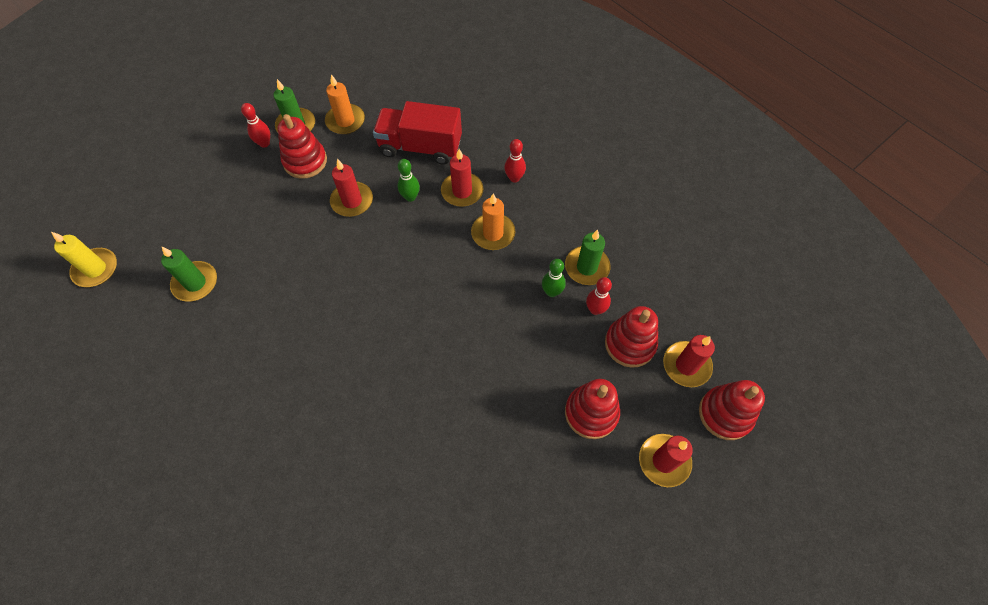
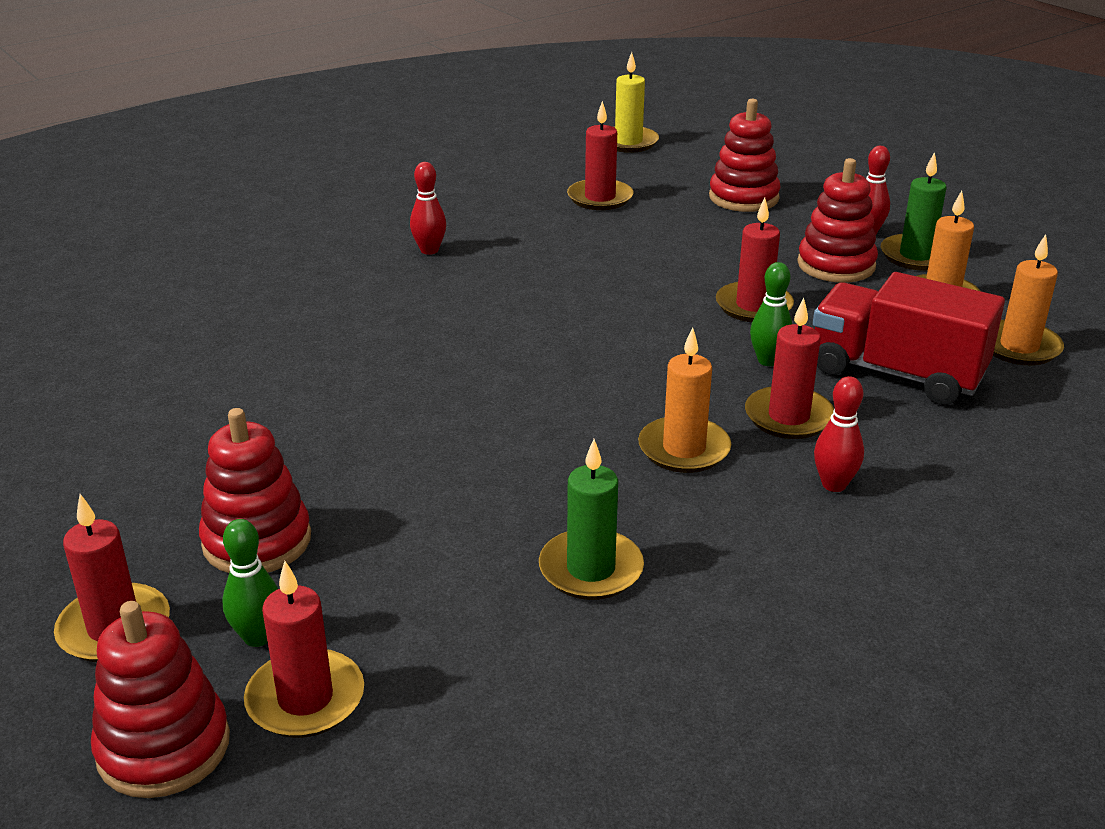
camera: 95 degrees right, 30 degrees down
(195, 283) = (600, 198): green candle -> red candle
(394, 99) = (1019, 347): none -> orange candle
(420, 147) = (896, 373): red truck -> red truck turned 75 degrees counterclockwise
(551, 292) = (535, 514): green bowling pin -> green bowling pin (257, 637)
(595, 309) = (481, 570): red bowling pin -> red bowling pin (429, 250)
(630, 344) = (386, 613): red stacking toy -> red stacking toy (743, 198)

